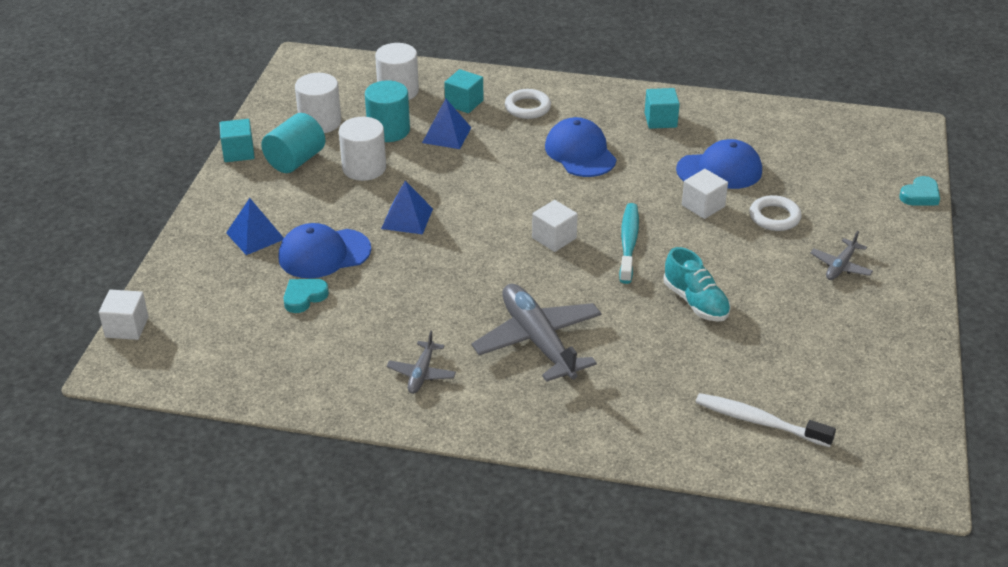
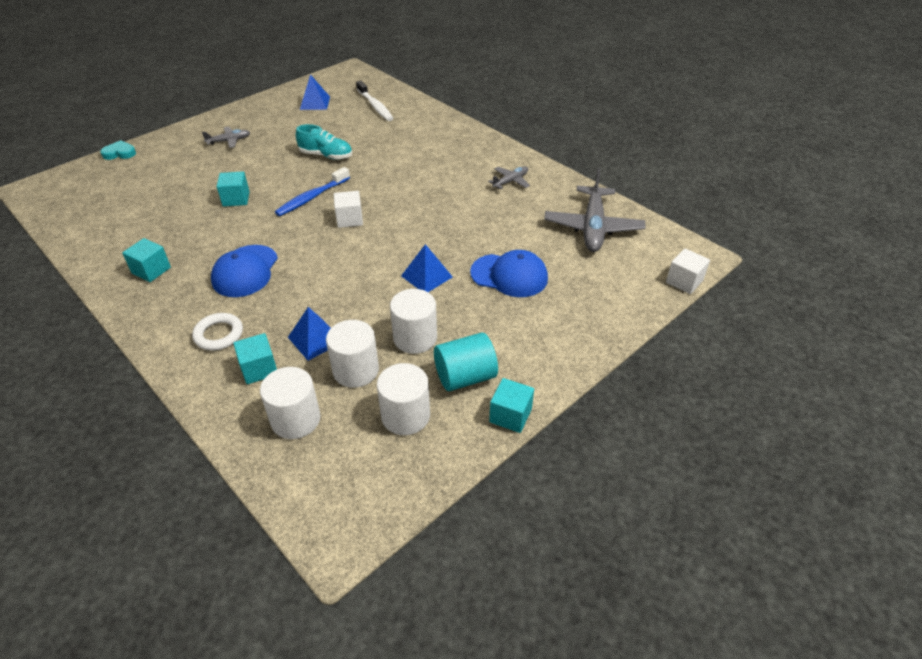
camera: 145 degrees left, 5 degrees up
(255, 236) = (550, 314): blue pyramid -> blue pyramid (315, 103)
(304, 297) = (546, 250): turquoise heart -> none
(388, 130) = (356, 370): turquoise cylinder -> white cylinder
(538, 341) = (431, 171): grey plane -> grey plane (593, 227)
(628, 243) = (312, 197): turquoise toothbrush -> blue toothbrush
(695, 302) = (326, 155): turquoise shoe -> turquoise shoe turned 105 degrees clockwise
(703, 206) = (236, 199): white cube -> turquoise cube
(719, 170) = (186, 215): blue cap -> none
(774, 217) = (211, 176): white ring -> none

